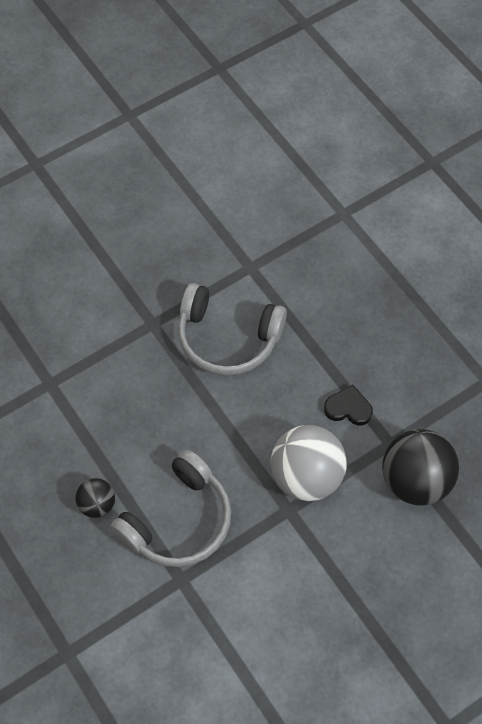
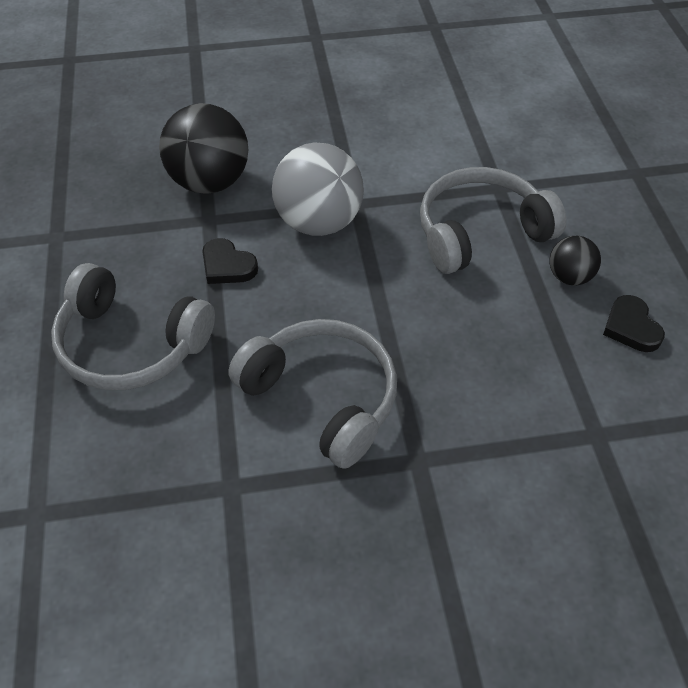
camera: 155 degrees left, 10 degrees down
(42, 476) = (631, 327): none -> black heart
(369, 323) = (131, 344): none -> grey headphones

